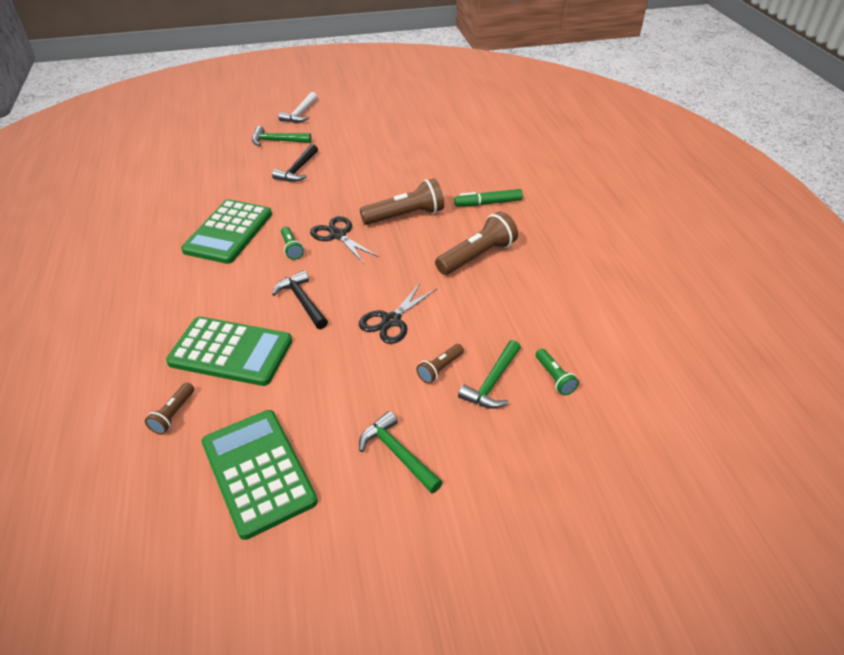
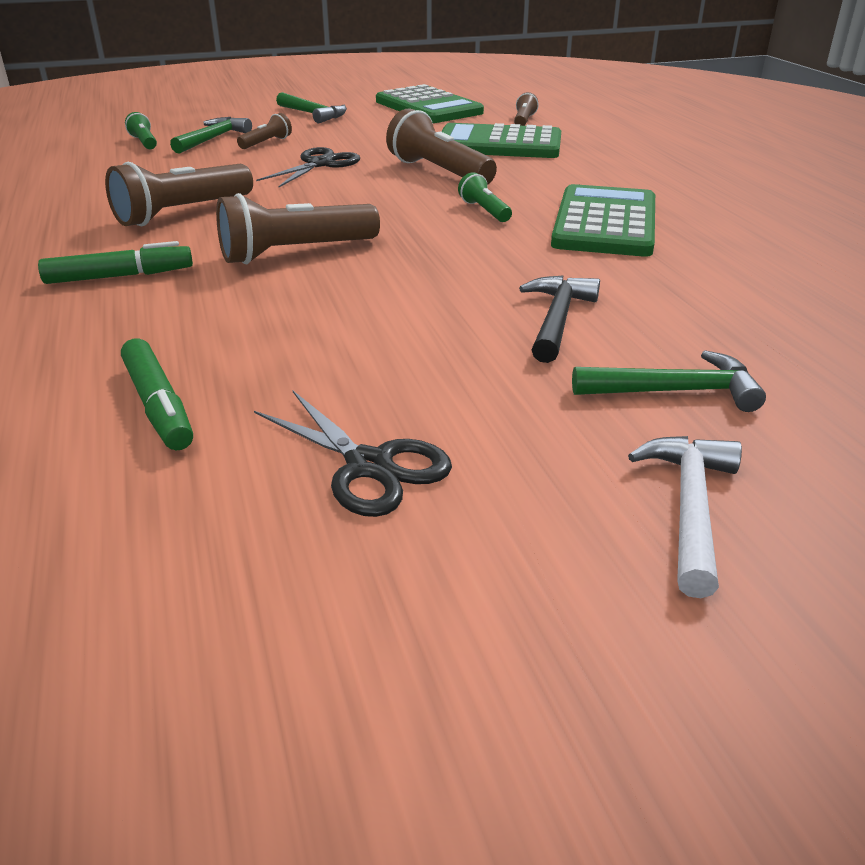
camera: 175 degrees right, 10 degrees down
(302, 301) = (438, 172): black hammer -> brown flashlight
(338, 235) = (414, 226): black scissors -> black scissors (369, 465)
(445, 144) = (158, 406): none -> green marker

